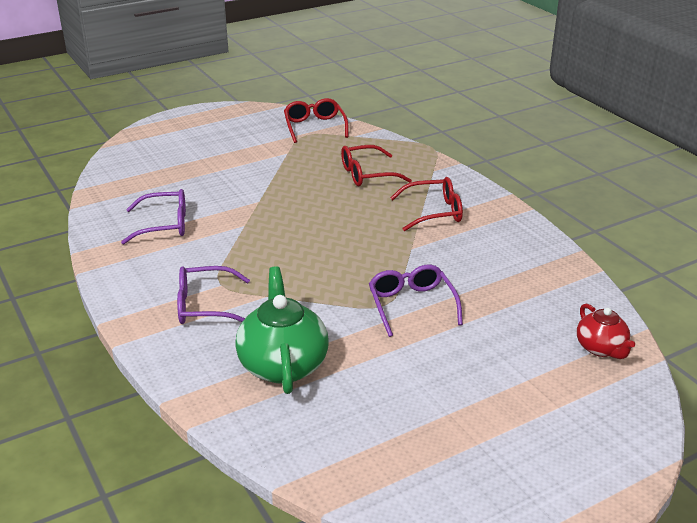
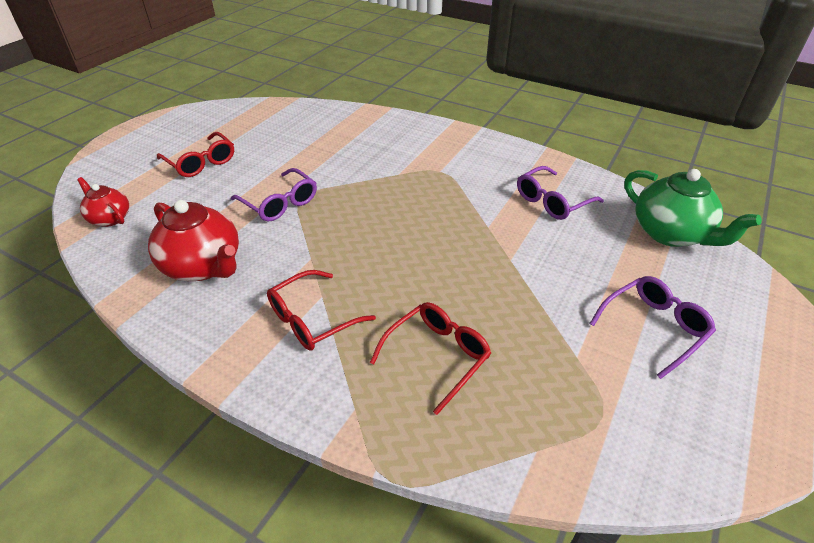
camera: 150 degrees right, 10 degrees up
(204, 306) = (432, 154): purple glasses -> purple glasses (654, 328)
(283, 364) = (343, 140): green teapot -> green teapot (671, 234)
(314, 127) = (616, 448): red glasses -> red glasses (201, 162)
(506, 270) = (203, 266): none -> red teapot

